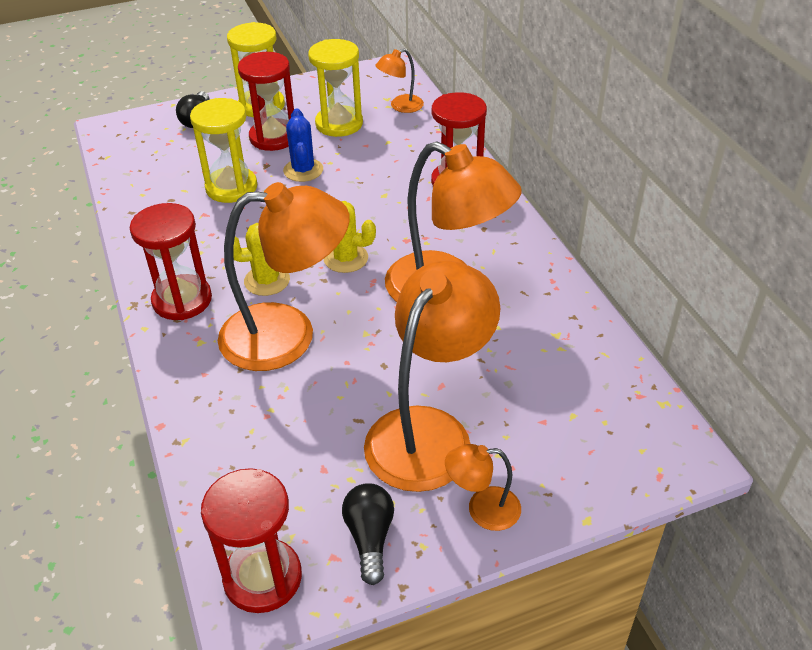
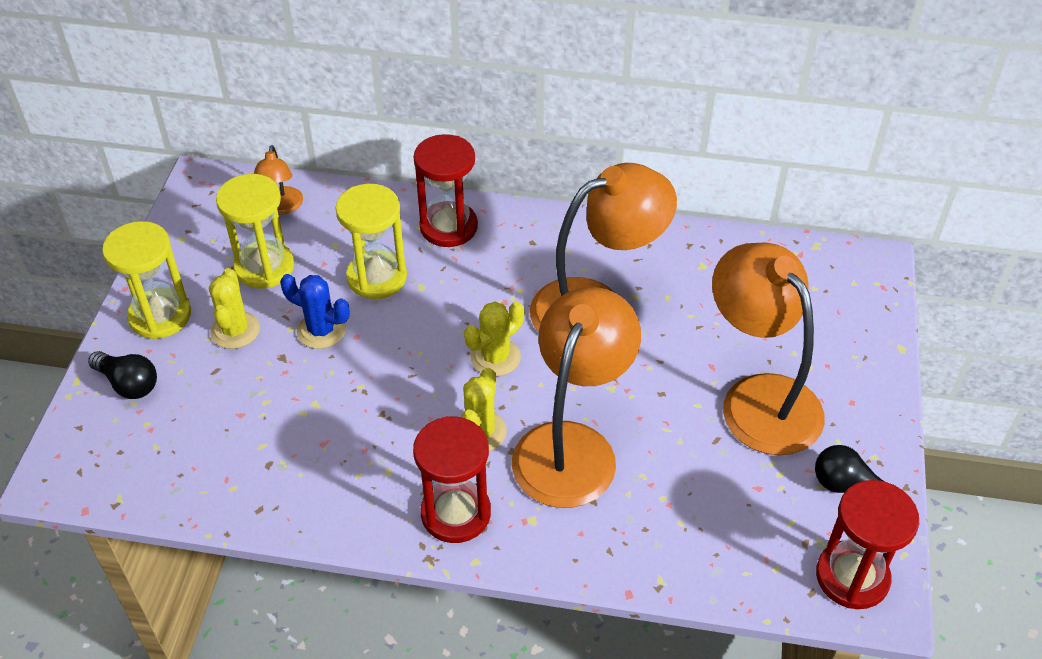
camera: 60 degrees left, 5 degrees up
(231, 187) = (296, 402): yellow hourglass -> yellow hourglass (377, 277)
(273, 137) = (235, 330): red hourglass -> yellow cactus
(482, 509) = (859, 403): orange lamp -> none

